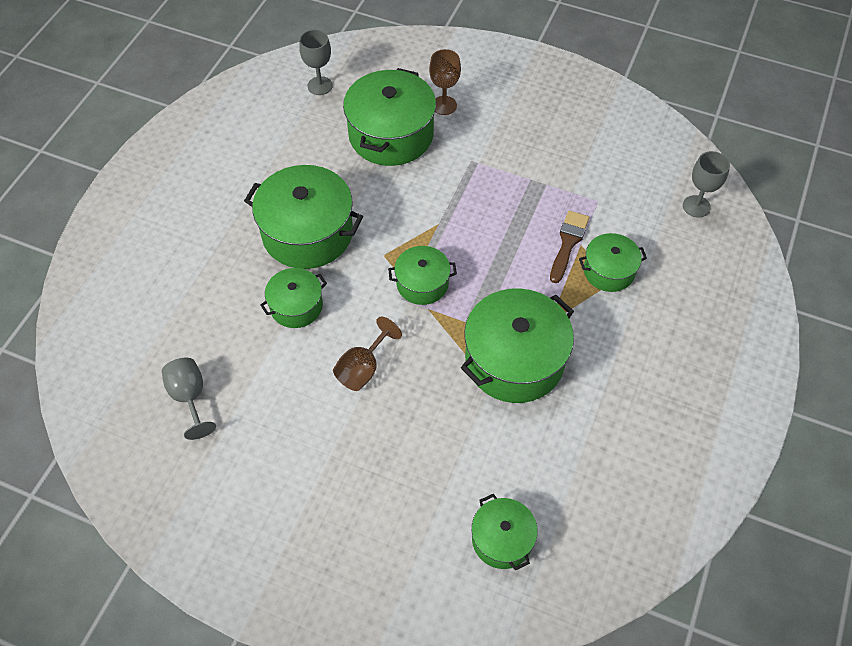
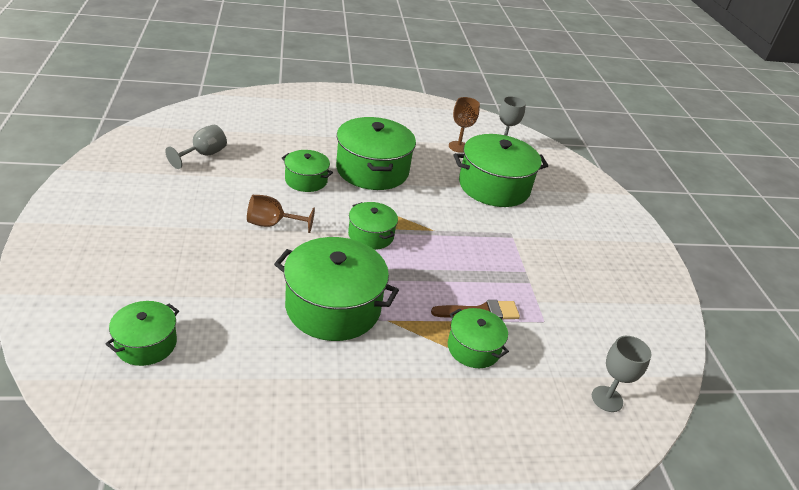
camera: 55 degrees right, 20 degrees down
(444, 105) = (548, 206): brown goblet -> brown goblet (458, 147)

